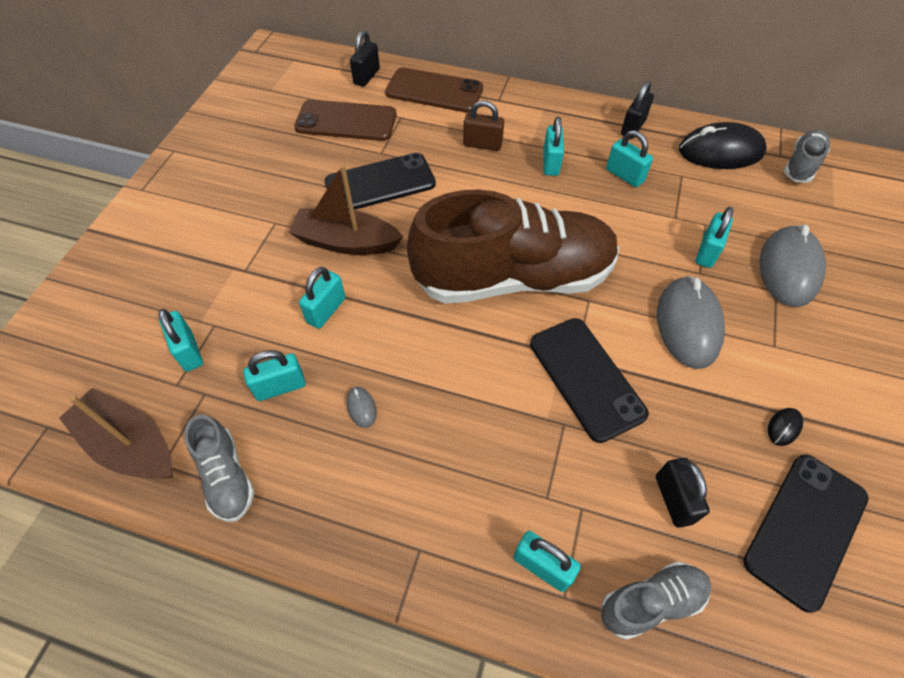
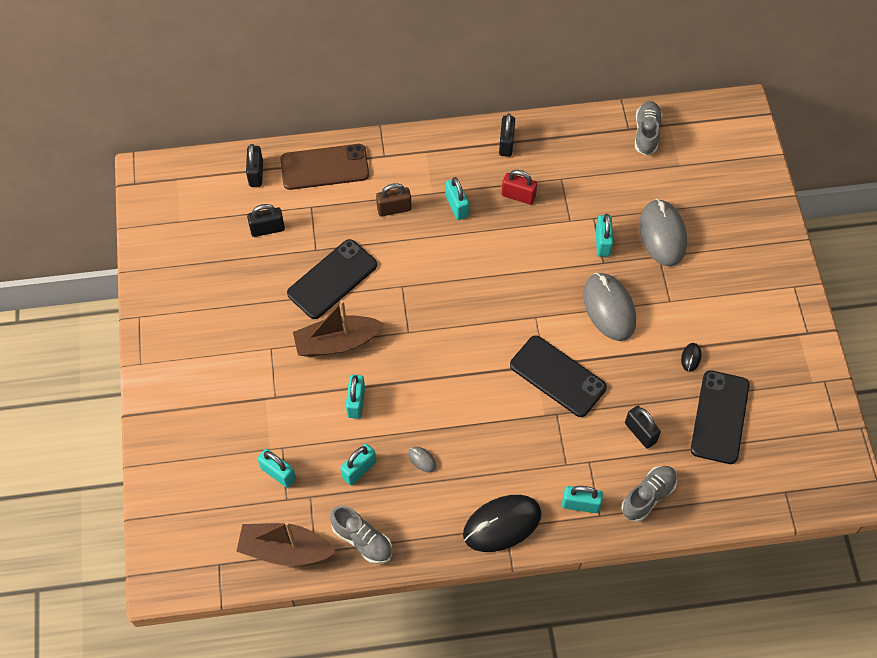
camera: 25 degrees left, 5 degrees up
(346, 121) = (267, 229): brown phone -> black padlock
(513, 278) = (475, 321): brown shoe -> none
(624, 175) = (518, 196): turquoise padlock -> red padlock
(720, 152) = (582, 143): black mouse -> black mouse (502, 524)

